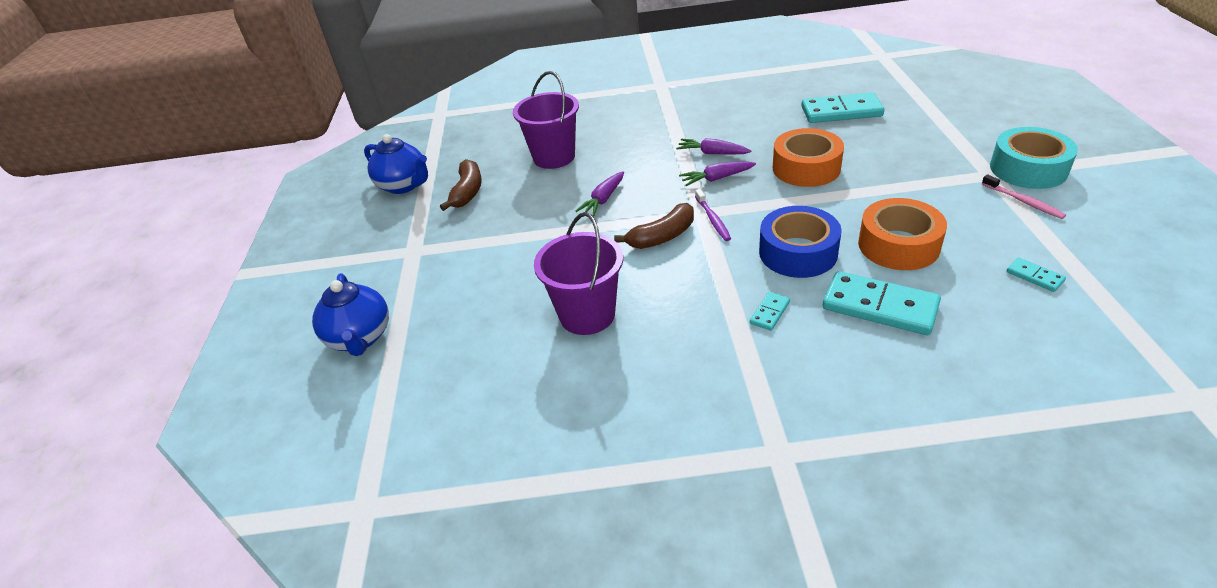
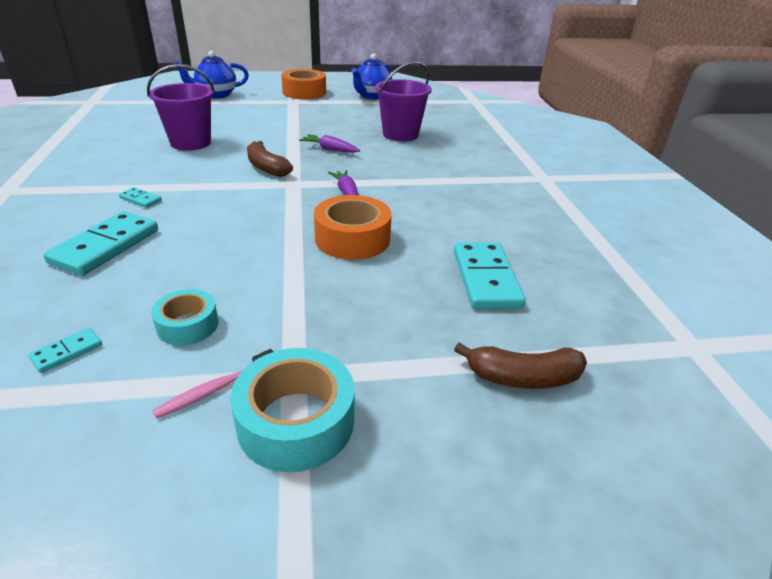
camera: 80 degrees right, 5 degrees down
(467, 192) = (357, 111): brown banana -> brown banana (523, 377)
(712, 153) = (394, 194): purple carrot -> none
(713, 219) = (280, 187): purple toothbrush -> none
(798, 252) = (209, 218): blue tape -> none
(898, 245) = (185, 271): orange tape -> orange tape (304, 92)
(968, 227) = (188, 325): none -> turquoise tape

